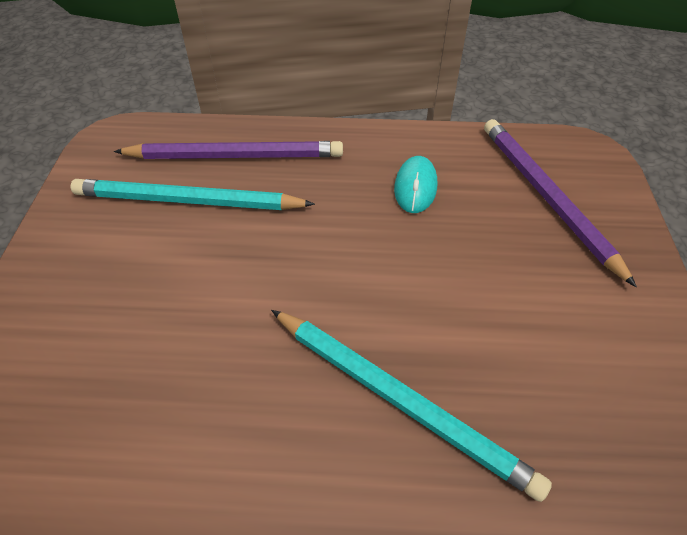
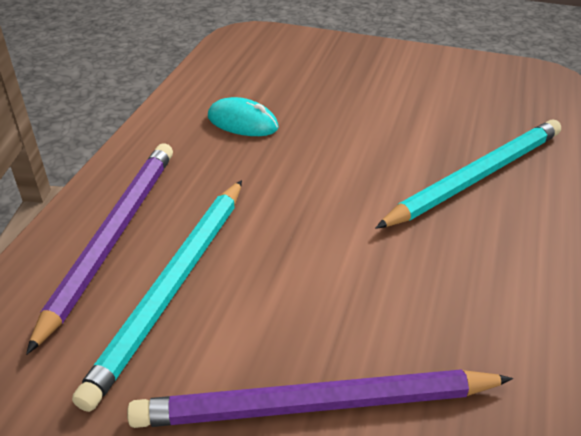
camera: 75 degrees left, 10 degrees down
(546, 197) = (289, 65): purple pencil -> purple pencil (315, 405)

